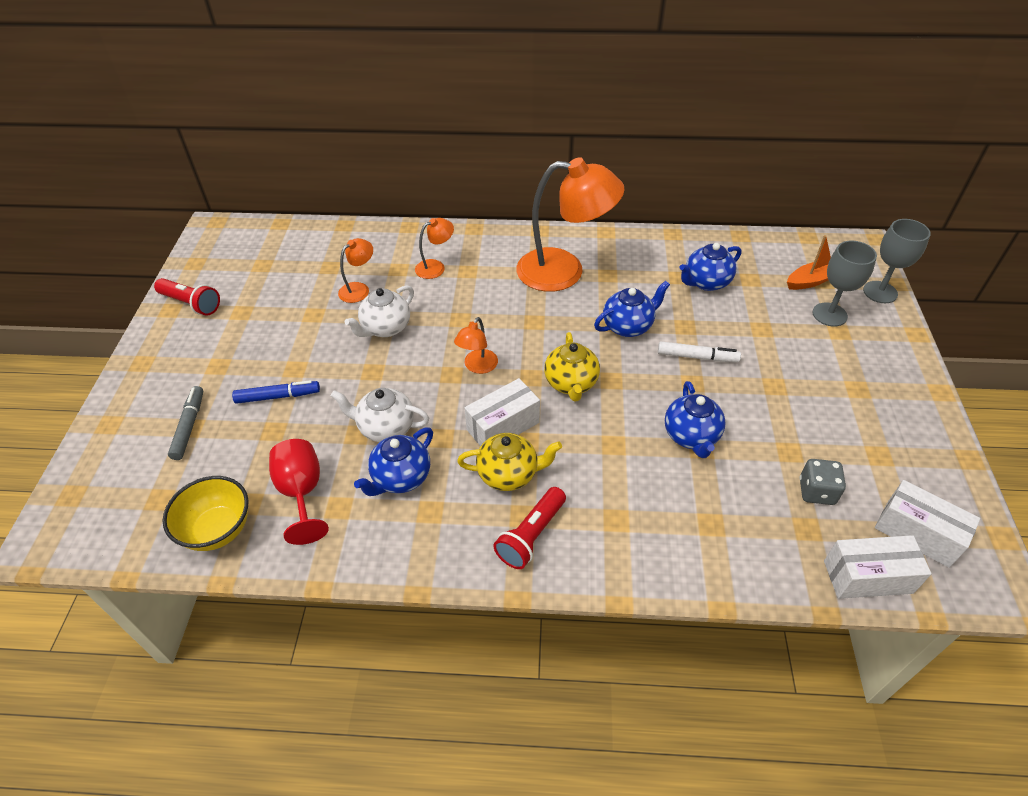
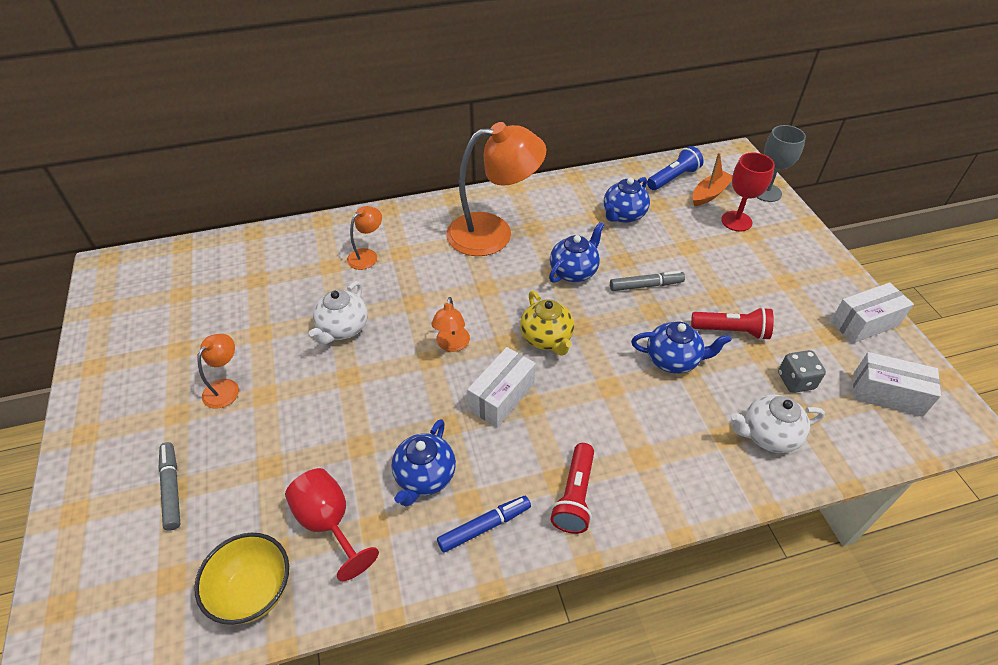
camera: 20 degrees left, 0 degrees up
(191, 304) = (116, 354): red flashlight -> red flashlight (732, 331)
(278, 396) = (259, 429): blue marker -> blue marker (484, 526)
(359, 289) = (298, 295): orange lamp -> orange lamp (226, 387)
(385, 428) = (387, 430): white teapot -> white teapot (768, 435)
(509, 474) = (528, 442): yellow teapot -> none
(691, 436) = (673, 360): blue teapot -> blue teapot turned 60 degrees counterclockwise
(697, 357) = (646, 285): white marker -> grey marker
(779, 256) = (673, 178): none -> blue flashlight
(829, 314) = (736, 221): grey goblet -> red goblet
(867, 576) = (867, 444): white box -> white box (864, 323)

